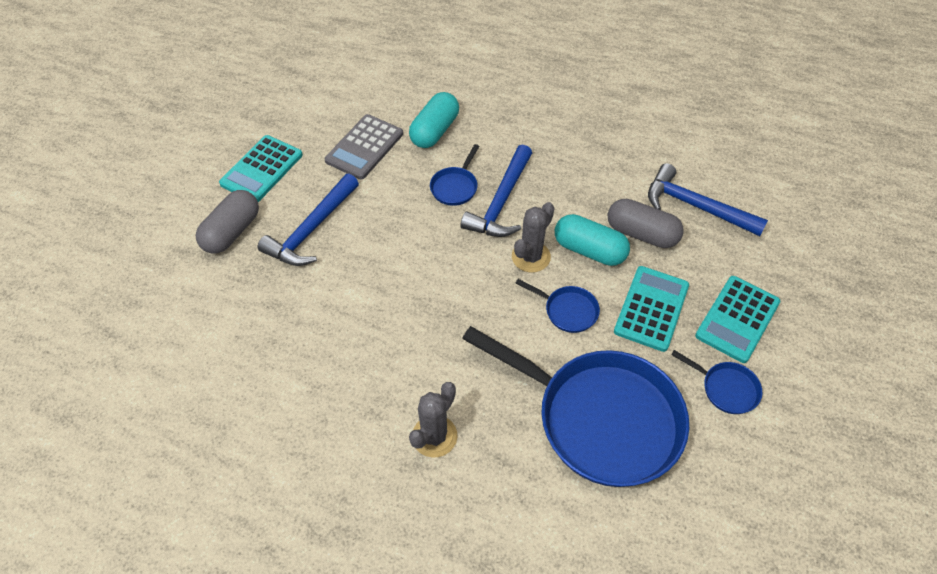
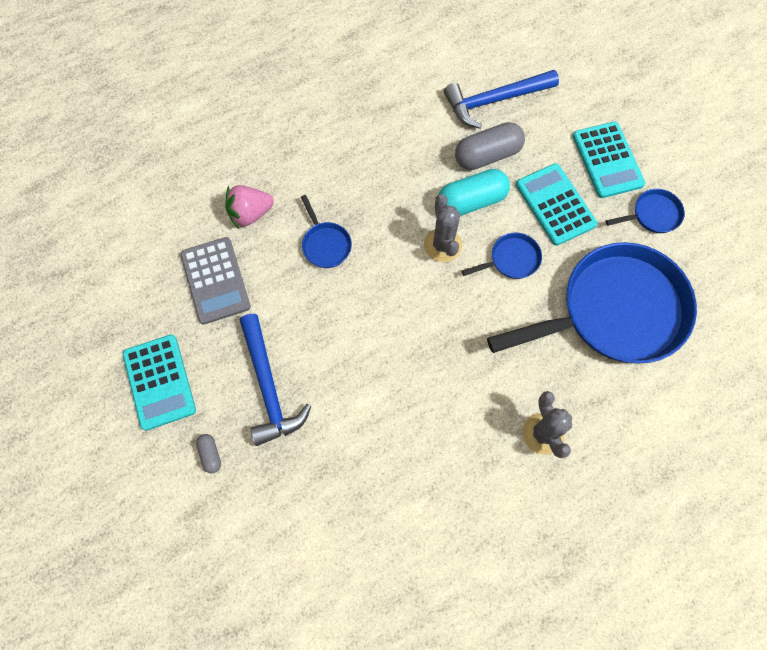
camera: 50 degrees left, 15 degrees up
(232, 232) = (210, 454): grey capsule -> grey capsule, size x0.48
(434, 131) = (250, 214): turquoise capsule -> pink strawberry
(500, 202) = (371, 224): blue hammer -> none

